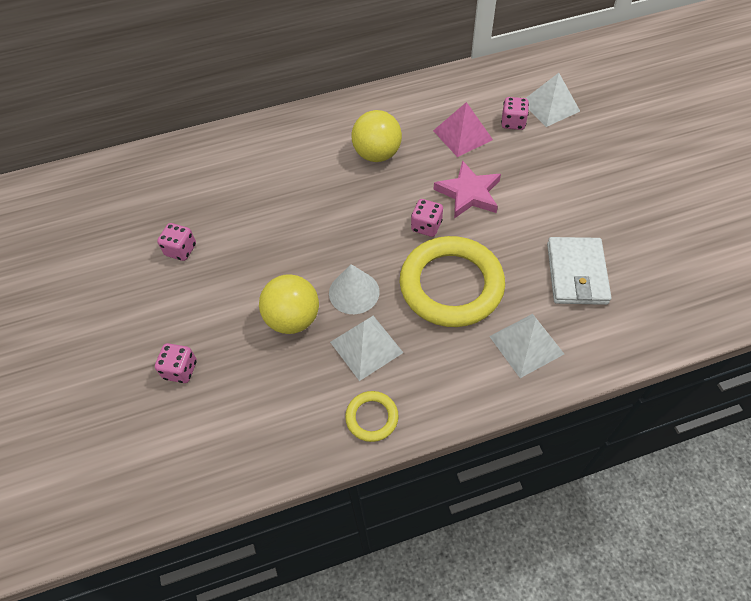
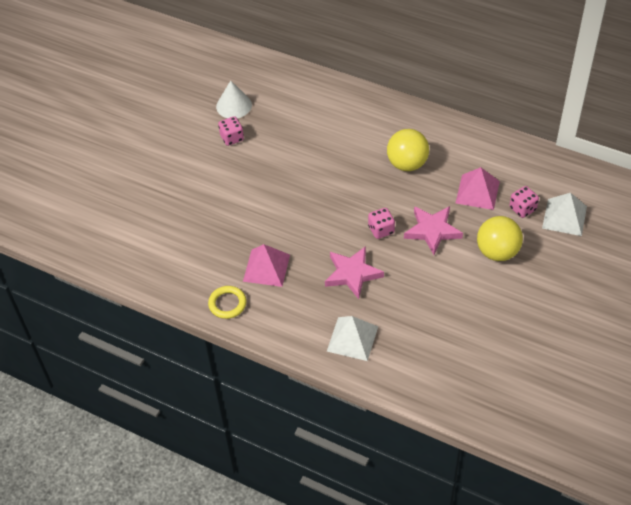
camera: 45 degrees right, 5 degrees down
(180, 370) = (164, 203): pink dice -> none
(293, 319) = (246, 222): yellow ball -> yellow ball (497, 252)
(354, 292) = (294, 234): white cone -> white cone (234, 105)
(366, 347) = (266, 267): white pyramid -> pink pyramid
(451, 285) = (352, 274): yellow ring -> pink star
(576, 273) = (434, 327): white wallet -> none

